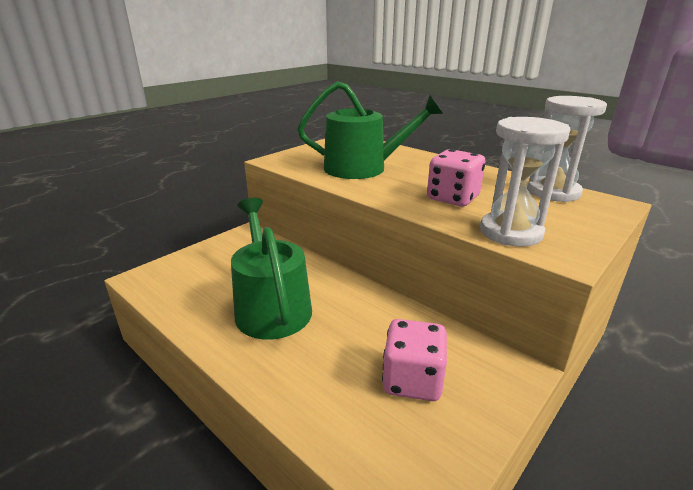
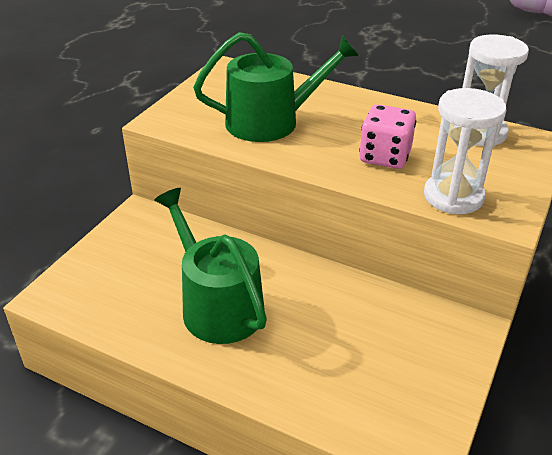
camera: 15 degrees left, 10 degrees up
(412, 380) = (386, 356): pink dice -> none

